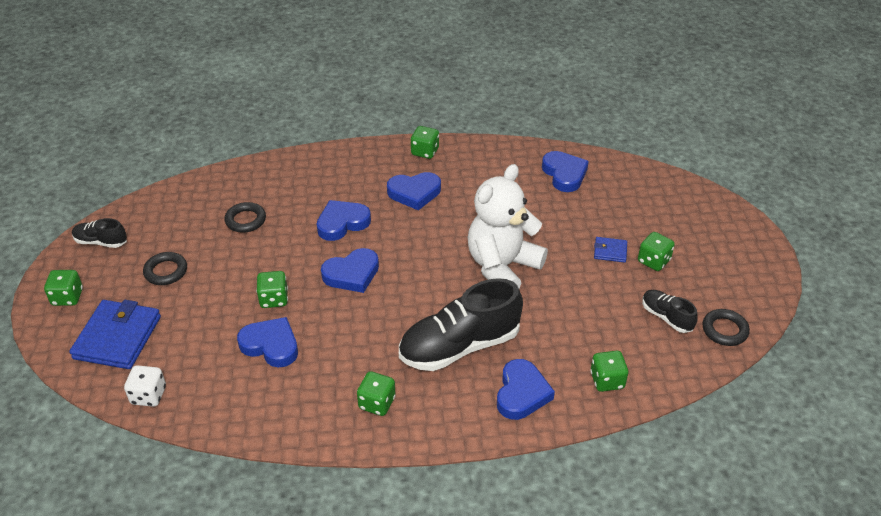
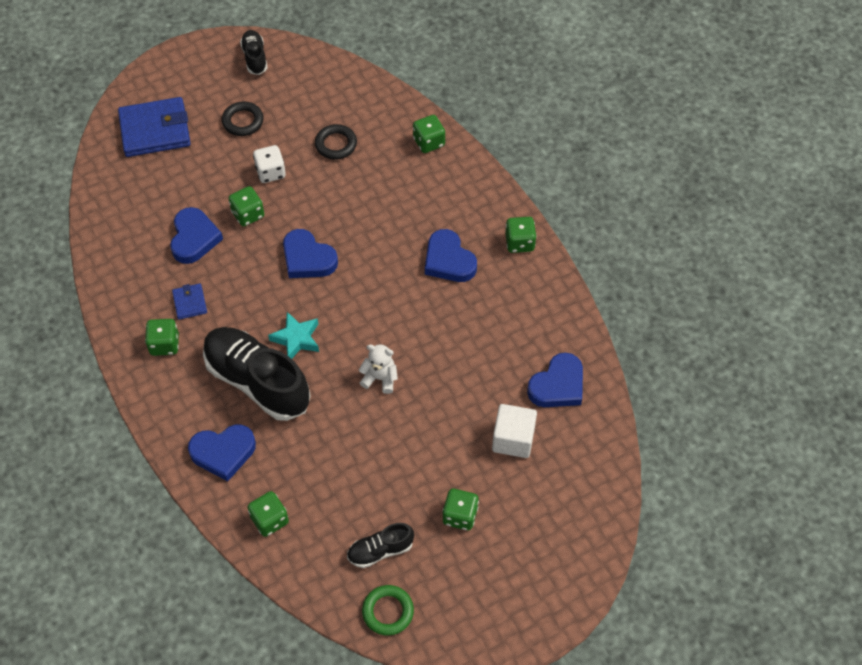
camera: 65 degrees right, 15 degrees up
(67, 297) = (182, 73): green dice -> green dice (429, 142)
(148, 395) = (106, 183): white dice -> white dice (270, 172)
(342, 223) = (372, 220): blue heart -> none
(431, 307) = (296, 339): none -> turquoise star
(502, 267) = (380, 378): white teddy bear -> white teddy bear, size x0.44
(599, 211) = (513, 439): none -> white cube
(610, 251) = (453, 469): blue wallet -> blue wallet (190, 302)
(666, 317) = (380, 550): black shoe -> black shoe turned 135 degrees counterclockwise
(724, 330) = (388, 611): black ring -> green ring

